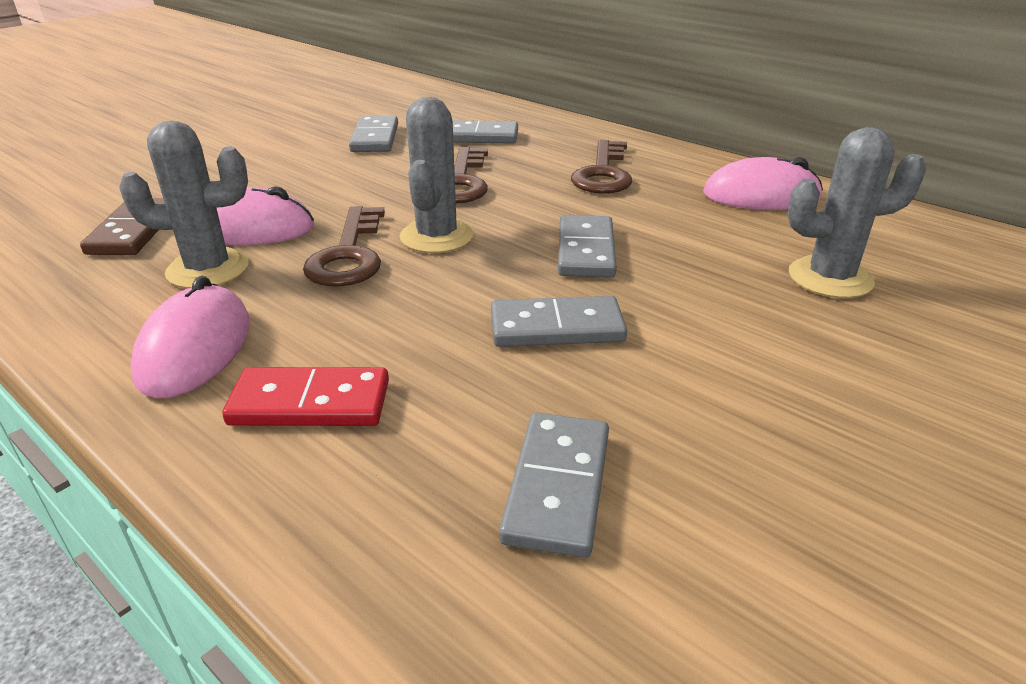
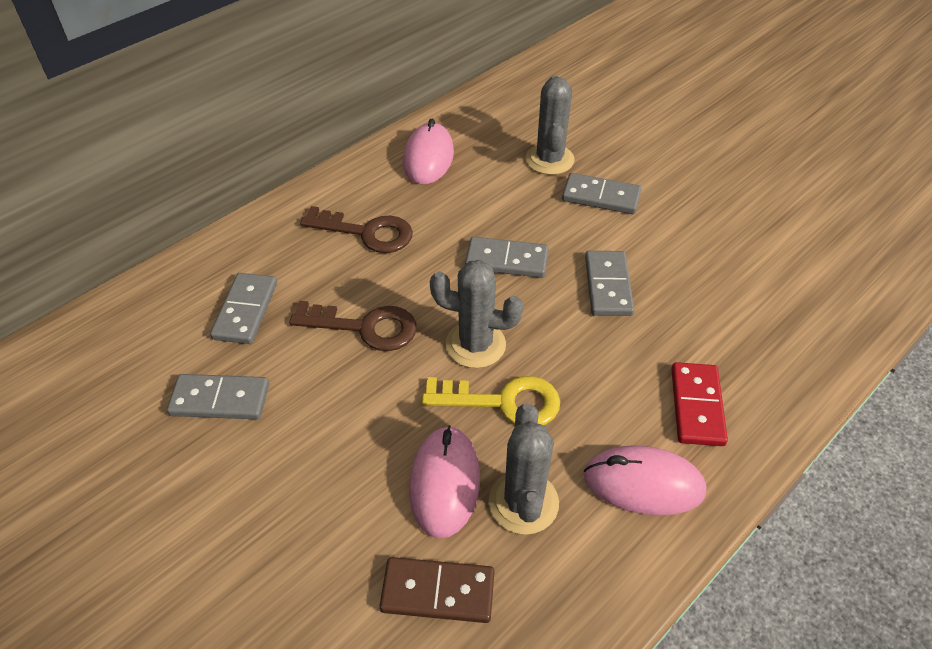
camera: 85 degrees left, 15 degrees up
(349, 255) = (503, 402): brown key -> yellow key
(557, 486) = (747, 299): grey domino -> grey domino (601, 197)

